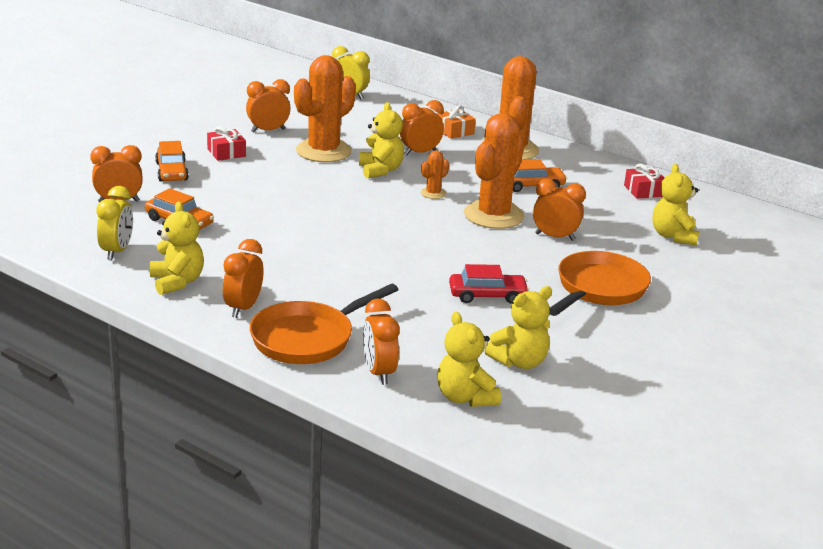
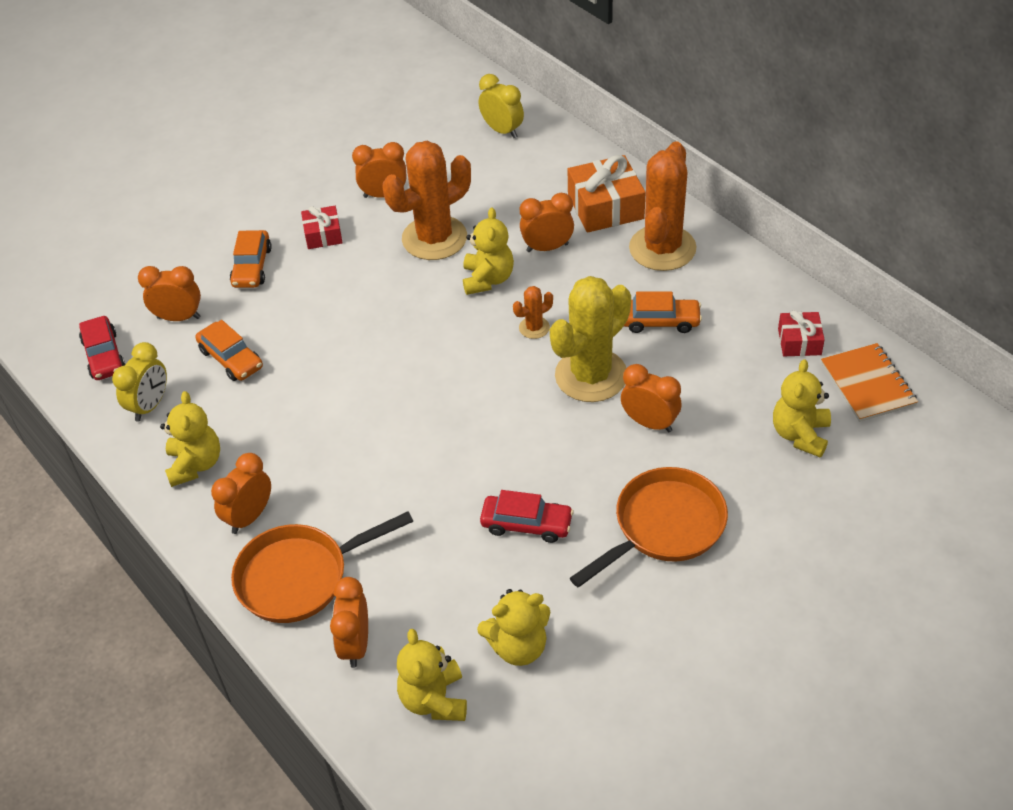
camera: 20 degrees right, 20 degrees up
(58, 226) = (104, 355): none -> red car
(454, 131) = (605, 207): orange gift -> orange gift, size x1.74
(493, 215) = (591, 375): orange cactus -> yellow cactus
(707, 209) = (868, 384): none -> orange notebook

